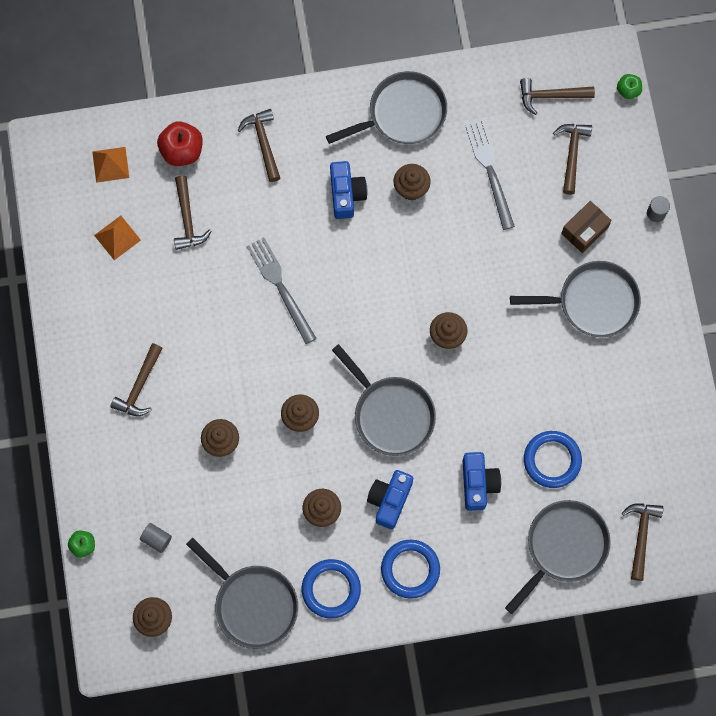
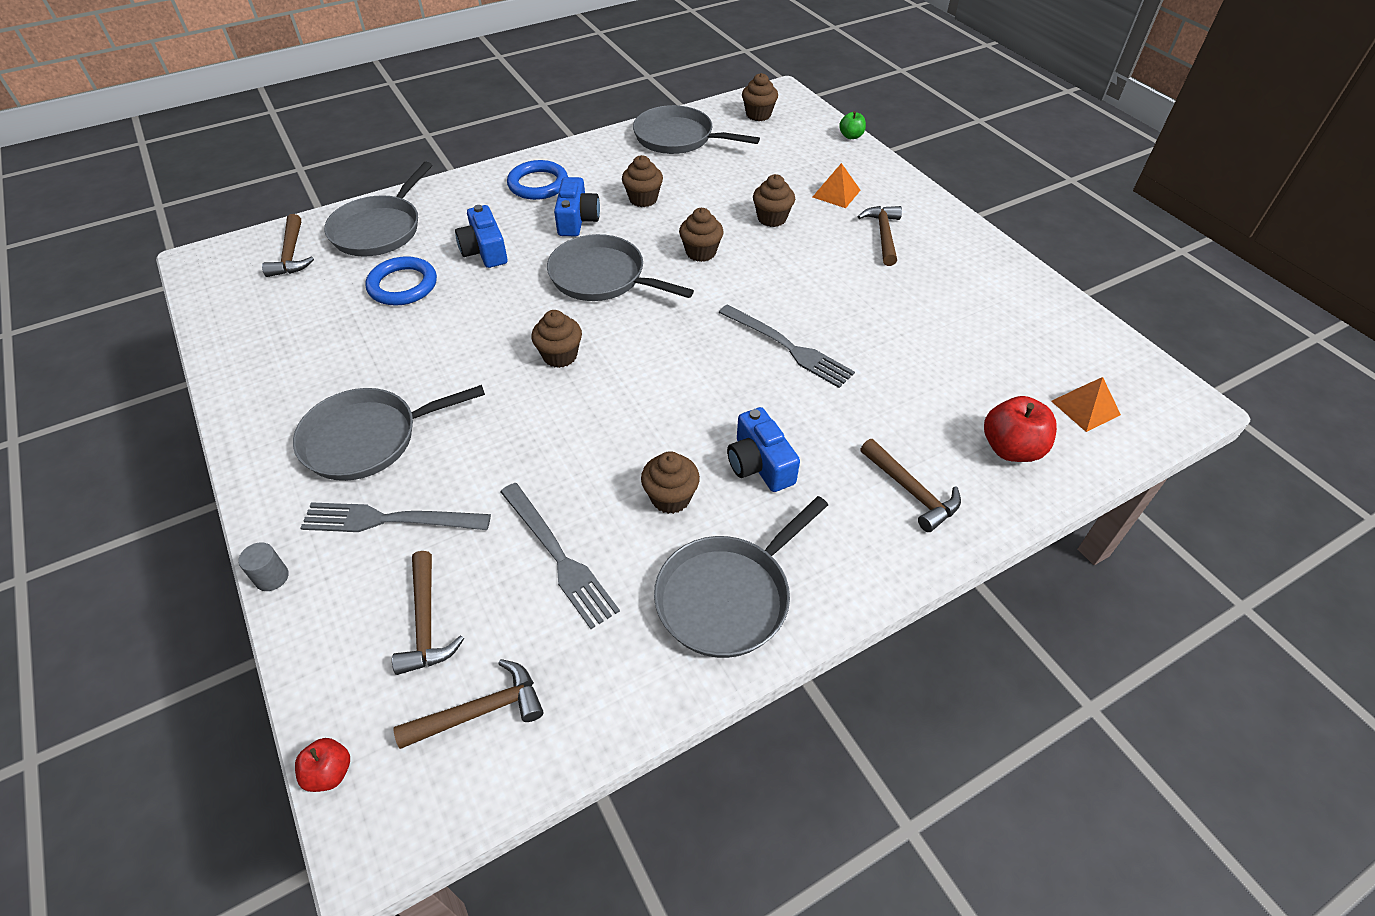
camera: 160 degrees right, 25 degrees down
(117, 237) = (1011, 341): orange pyramid -> orange pyramid (836, 193)
(156, 539) = (789, 152): grey cylinder -> none
(187, 219) = (945, 380): brown hammer -> none
(331, 589) = (610, 159): blue ring -> none
(584, 230) = (390, 520): brown box -> grey fork
(628, 90) = (330, 772): green apple -> red apple

